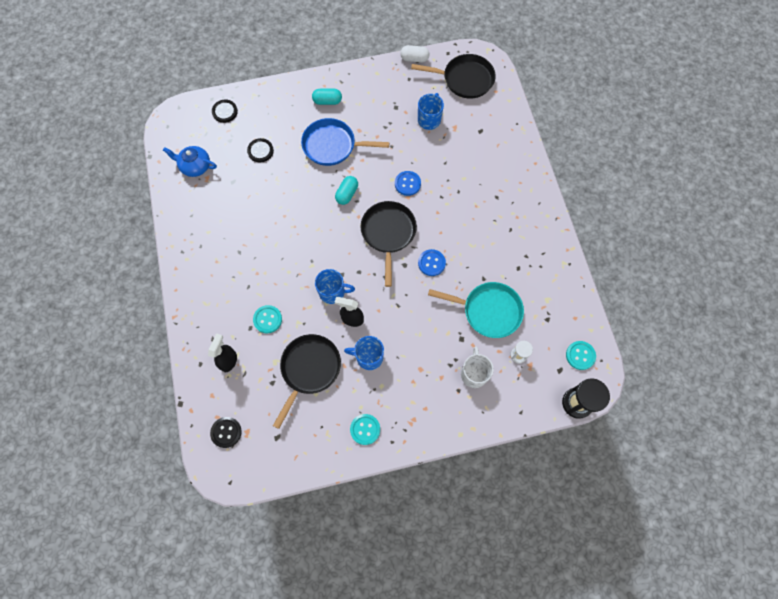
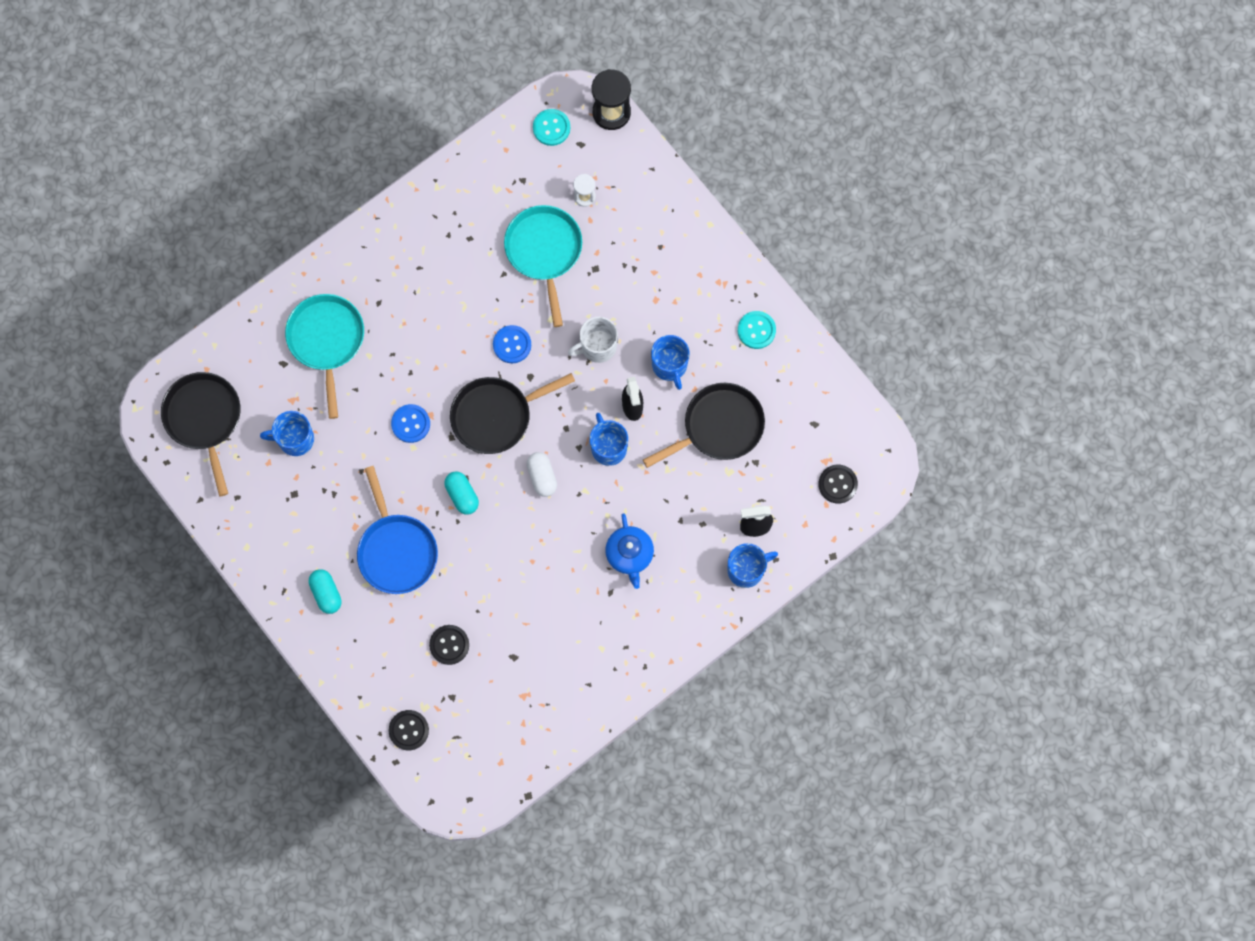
camera: 115 degrees left, 5 degrees up
(195, 166) = (514, 722): blue teapot -> blue teapot (629, 554)
(204, 342) = (747, 569): none -> blue mug
(267, 319) = (681, 508): turquoise button -> none
(309, 369) = (719, 427): black pan -> black pan turned 150 degrees clockwise
(347, 194) = (462, 495): turquoise capsule -> turquoise capsule turned 60 degrees clockwise
(414, 59) = (198, 505): white capsule -> white capsule (542, 477)
(474, 373) = (631, 237): white mug -> white mug (597, 347)
(484, 159) = (327, 341): none -> turquoise pan

